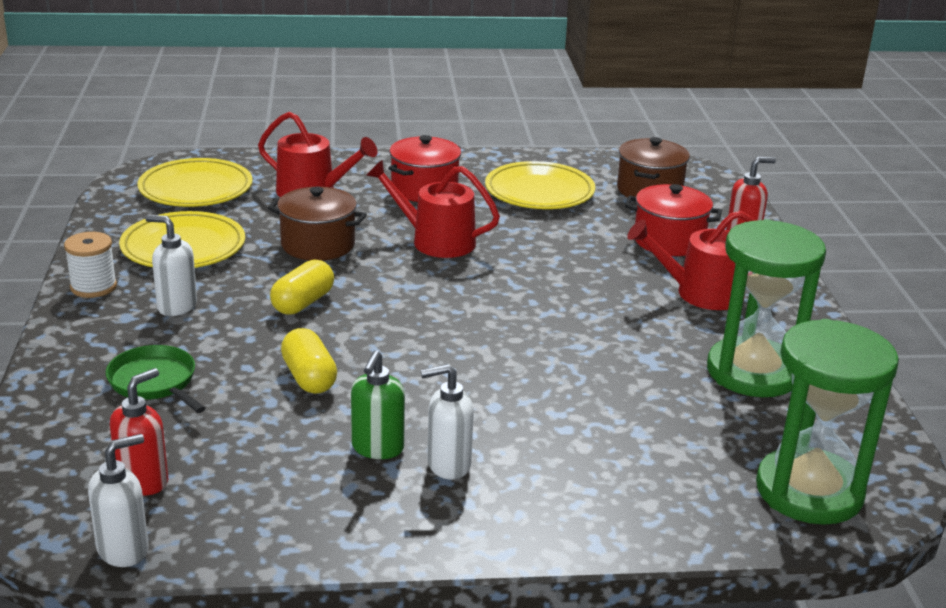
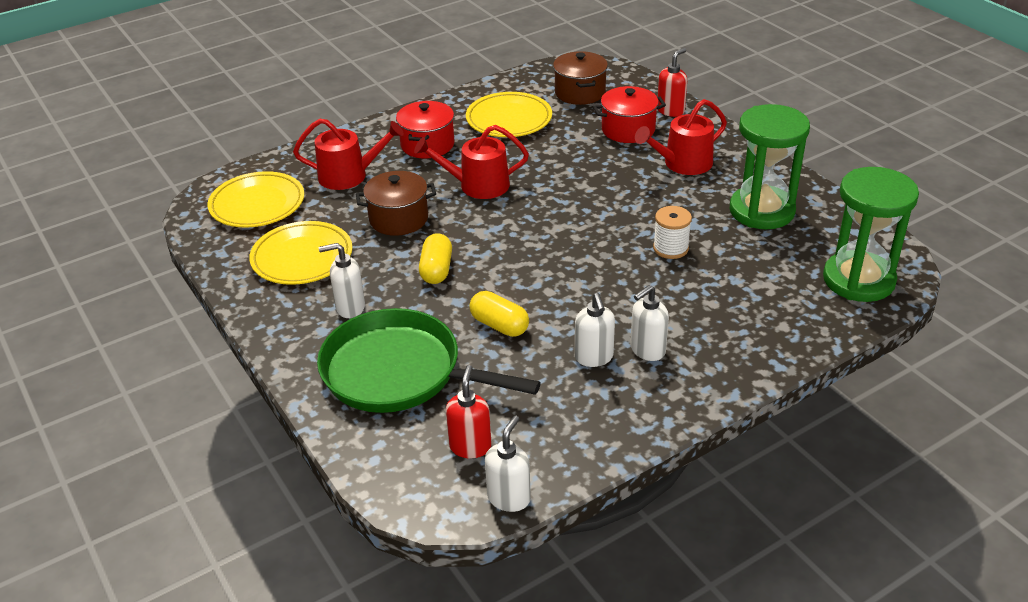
camera: 25 degrees left, 10 degrees up
(93, 287) = (270, 316): white spool -> white spool (670, 248)
(154, 382) = (398, 372): green pan -> green pan, size x2.03
(377, 448) = (594, 357): green soap dispenser -> white soap dispenser

